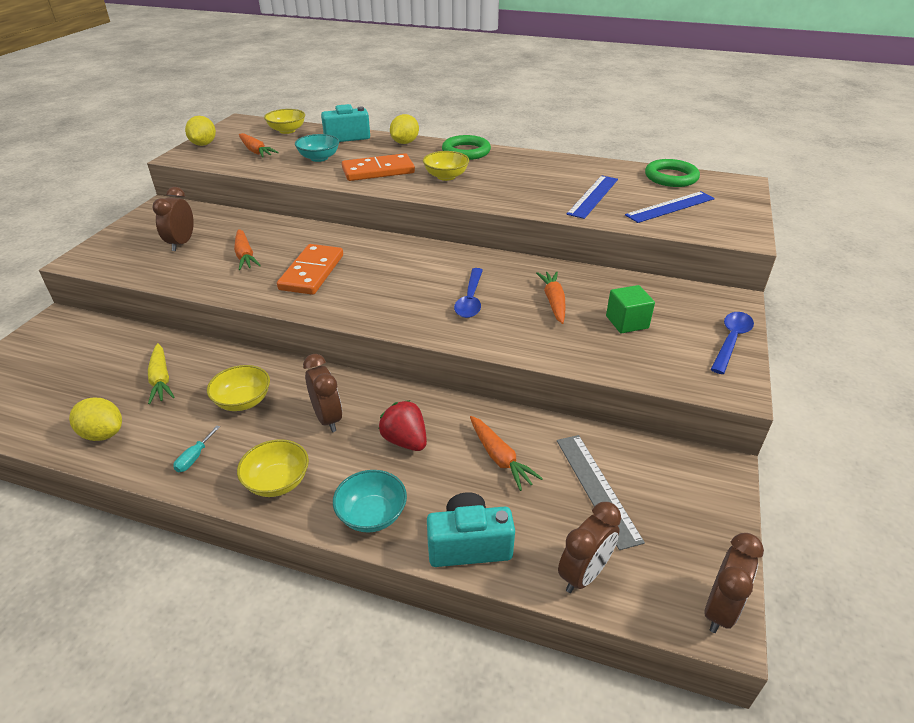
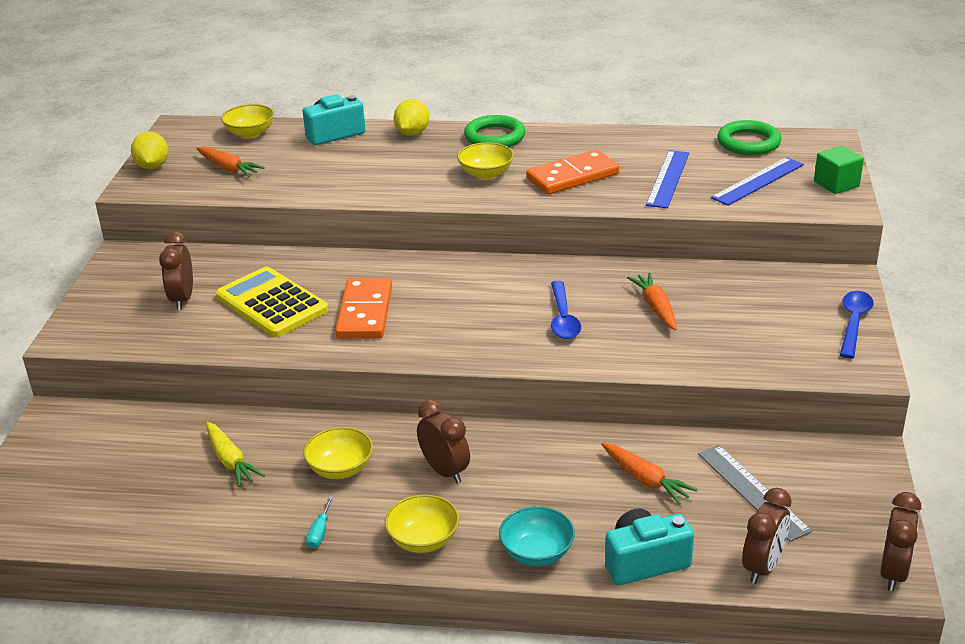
camera: 10 degrees left, 5 degrees down
(103, 434) = (201, 526): yellow lemon -> none
(245, 255) = (272, 303): orange carrot -> yellow calculator
(319, 158) = (316, 168): turquoise bowl -> none
(378, 171) = (400, 177): orange domino -> orange domino (572, 176)
(405, 441) = (539, 479): red strawberry -> none
(627, 322) = (741, 319): green cube -> green cube (836, 184)

